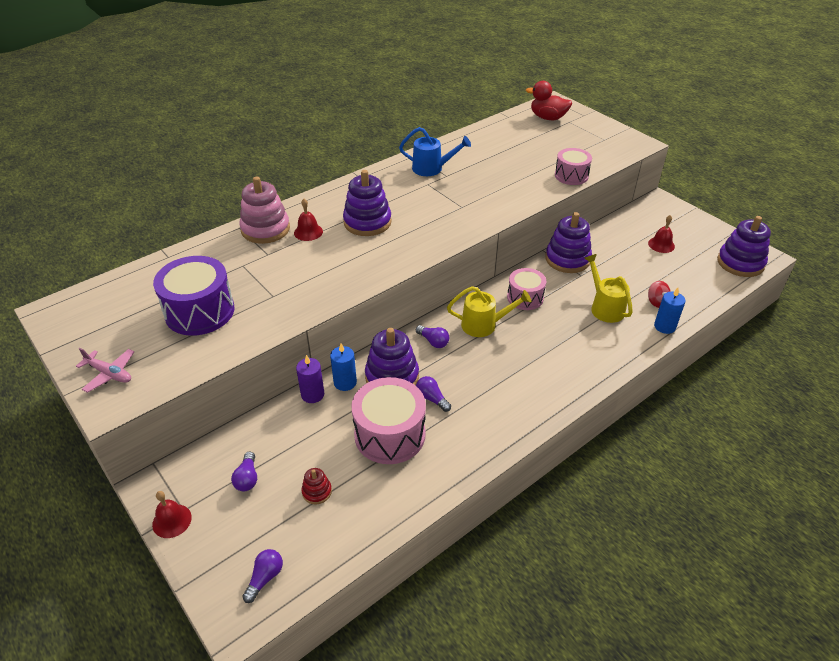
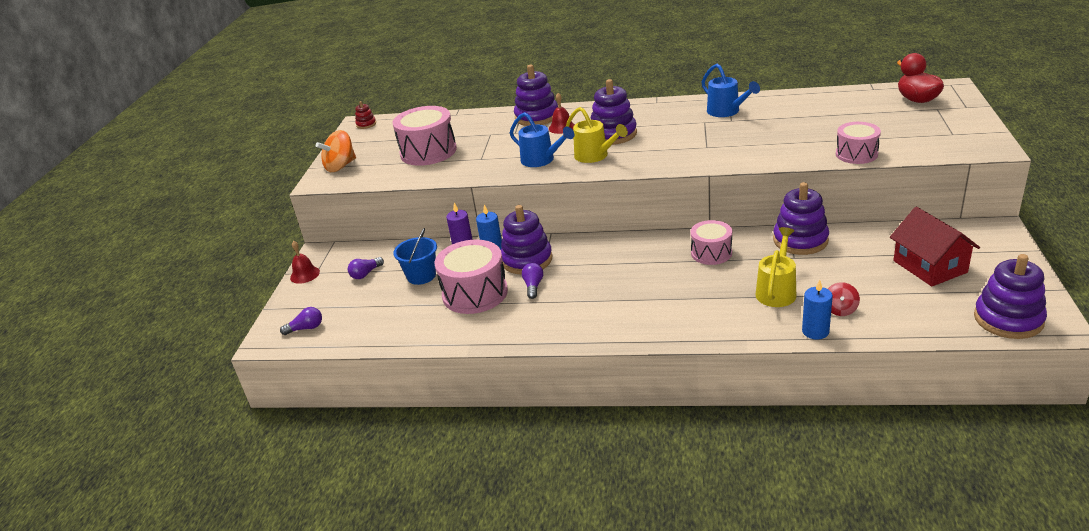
camera: 50 degrees right, 10 degrees down
(109, 374) = (340, 166): pink plane -> orange spinning top
(200, 311) = (428, 152): purple drum -> pink drum
(265, 229) = (536, 117): pink stacking toy -> purple stacking toy
(312, 447) = (421, 276): none -> blue bucket
(317, 491) = (389, 301): red stacking toy -> red stacking toy (366, 124)
(339, 273) = (542, 160): none -> blue watering can
(433, 341) = (589, 251): purple light bulb -> none
(484, 325) = (646, 257): yellow watering can -> yellow watering can (595, 156)
(661, 244) = (929, 266): red bell -> red house

